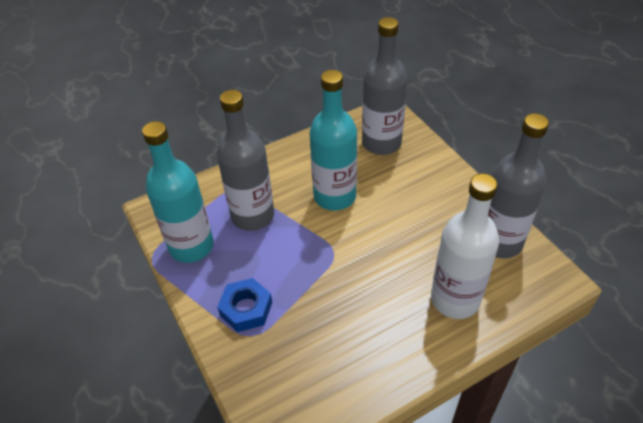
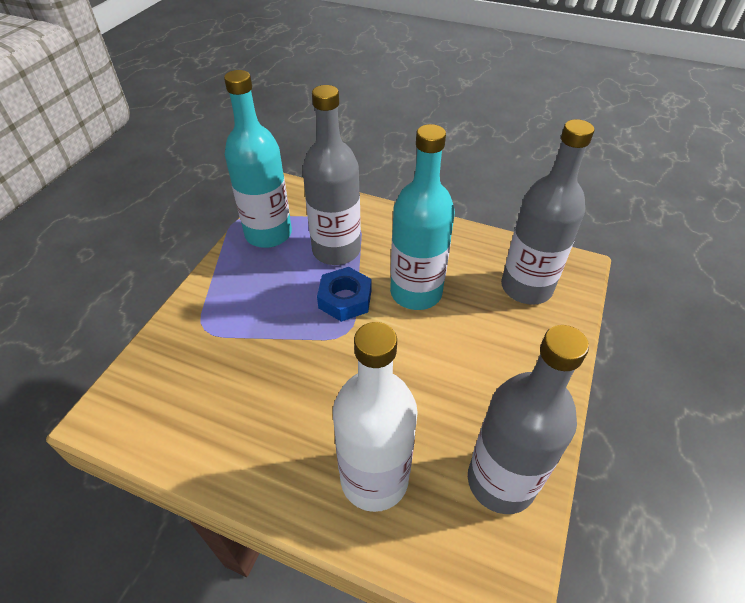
camera: 50 degrees right, 0 degrees up
(246, 309) = (229, 308): blue nut -> blue nut (345, 299)

